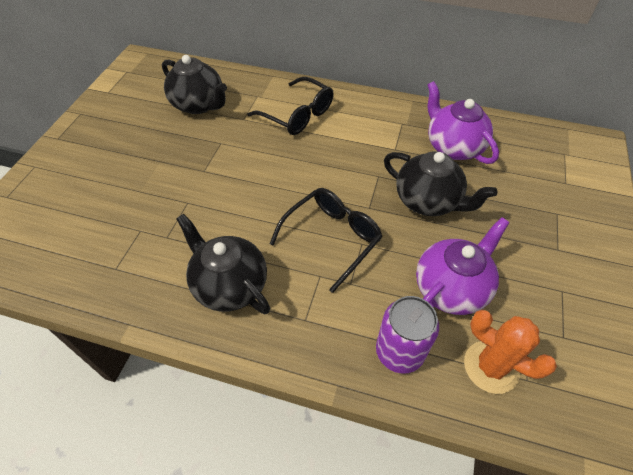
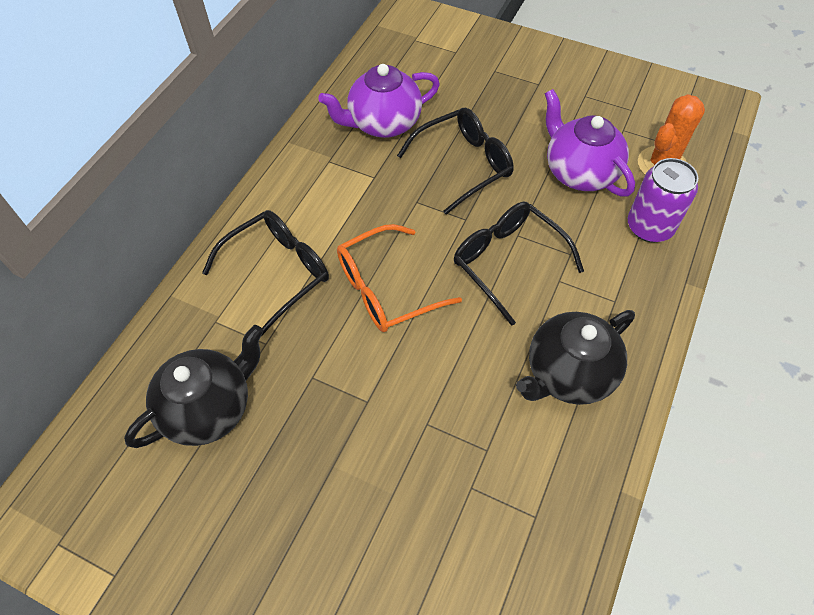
camera: 80 degrees left, 5 degrees up
(293, 168) = (386, 289): none -> orange glasses
(428, 201) = (464, 164): black teapot -> black glasses

